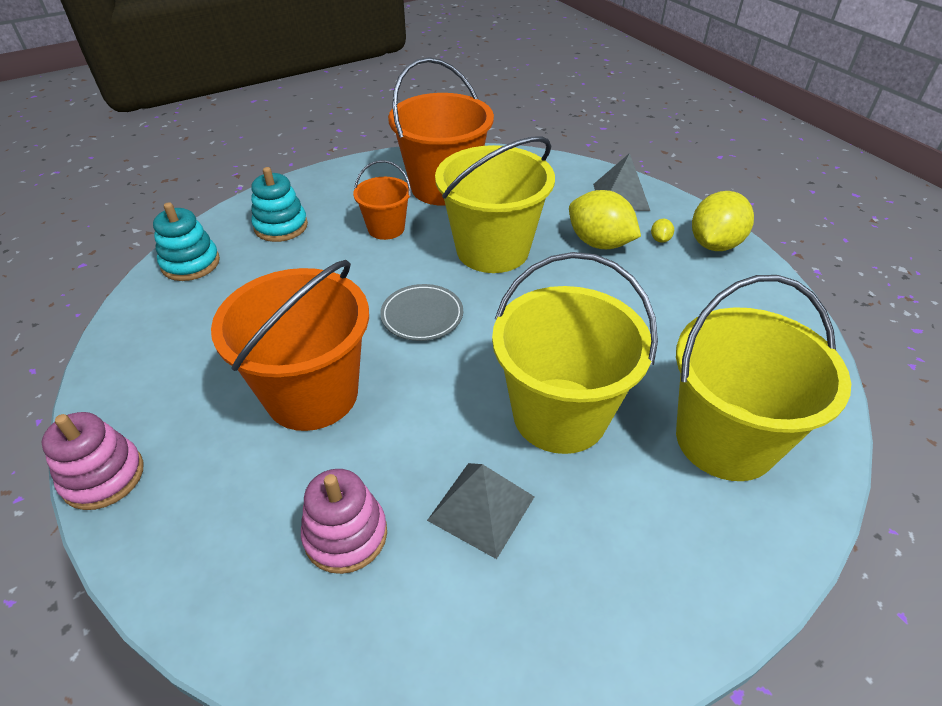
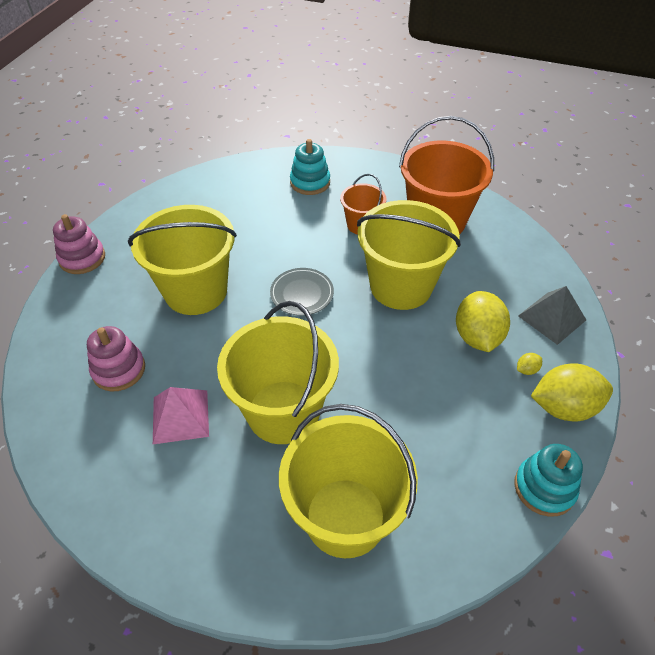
camera: 50 degrees right, 5 degrees up
(190, 263) = (241, 174): turquoise stacking toy -> turquoise stacking toy (544, 488)
(312, 394) = (196, 291): orange bucket -> yellow bucket
(481, 508) = (180, 416): grey pyramid -> pink pyramid

